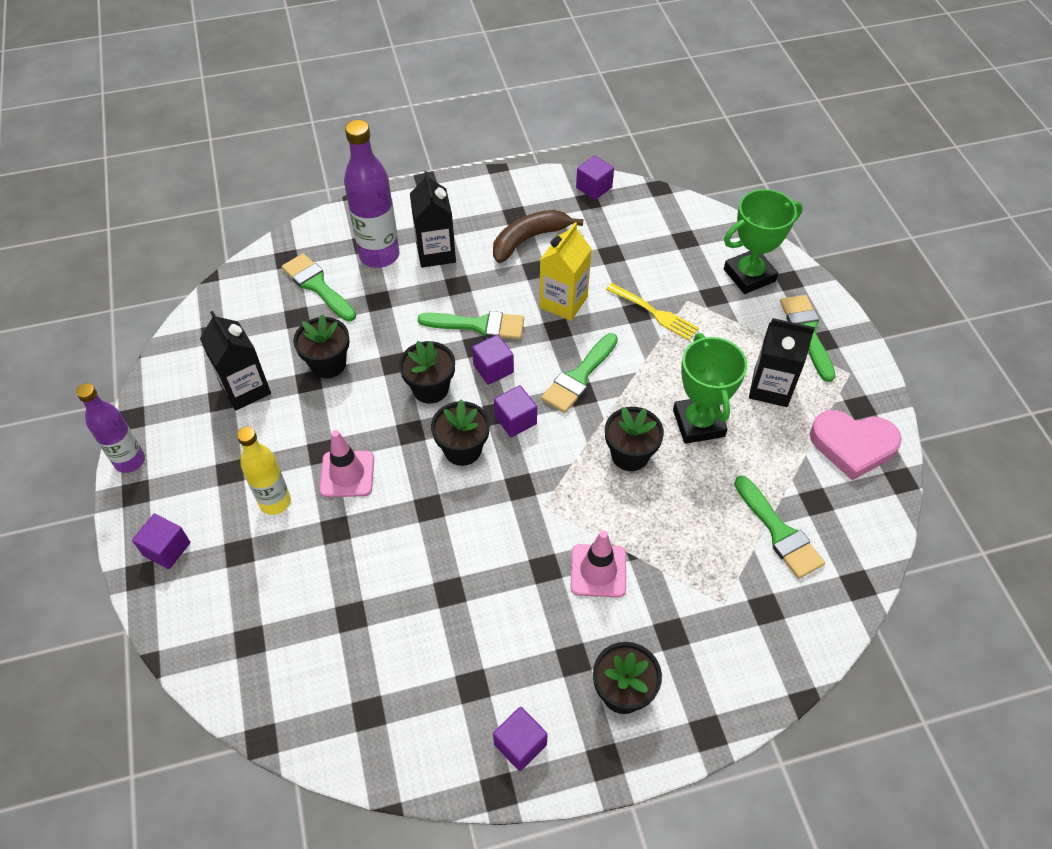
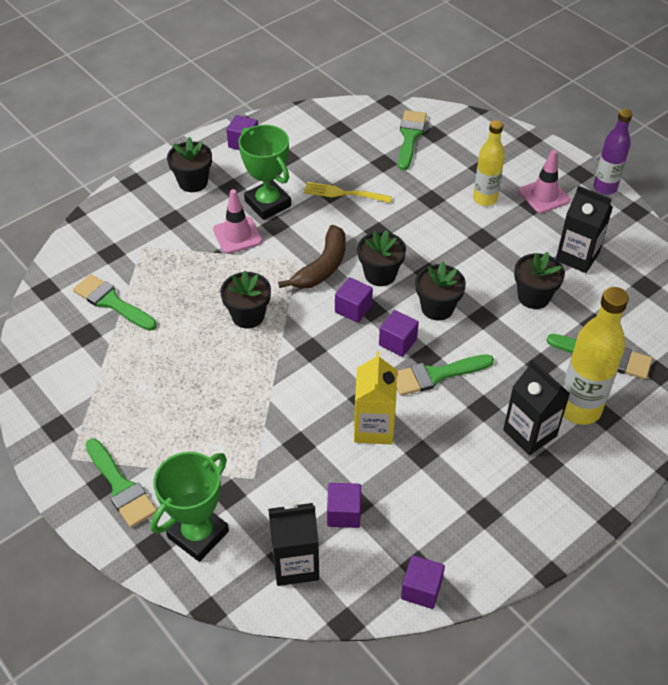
camera: 155 degrees right, 5 degrees down
(167, 549) = (527, 155): purple cube -> purple cube (344, 513)
(347, 474) = (451, 230): pink traffic cone -> pink traffic cone (544, 196)
(379, 255) = (579, 409): purple bottle -> yellow bottle
(529, 239) = (450, 486): brown banana -> brown banana (322, 267)
(579, 377) = (320, 362): green brush -> green brush (410, 137)
(653, 312) = (281, 450): yellow fork -> yellow fork (344, 193)
(698, 423) = (200, 360): green trophy -> green trophy (268, 203)
(770, 388) = (145, 415): black carton -> black carton (295, 564)
(852, 445) = (60, 389): pink heart -> none

